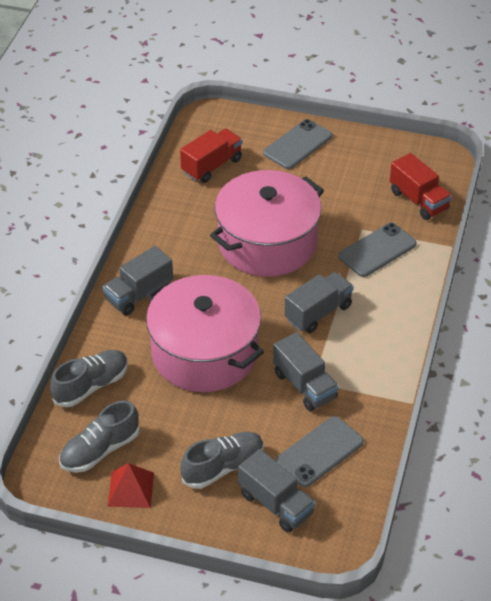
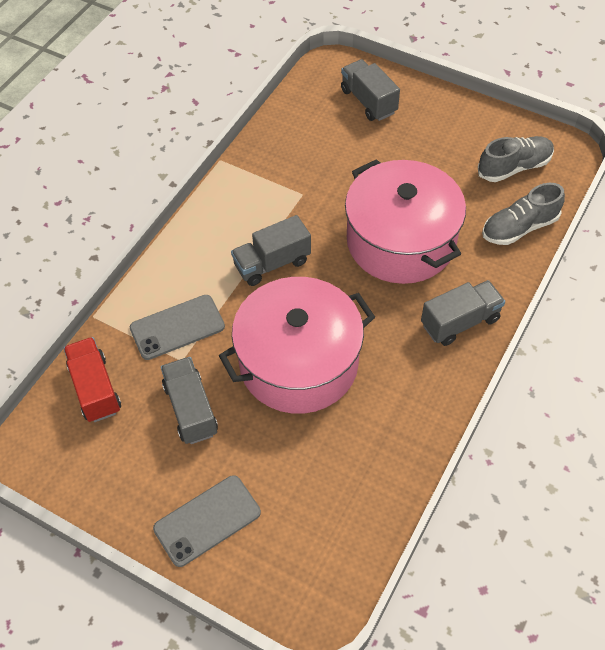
camera: 165 degrees left, 10 degrees up
(131, 489) = (489, 132): red pyramid -> none
(212, 166) = (336, 505): red truck -> none
(223, 467) = (406, 135): grey shoe -> none
(304, 386) = (312, 192): grey truck -> grey truck (191, 409)
(320, 452) = (318, 133): grey phone -> none

